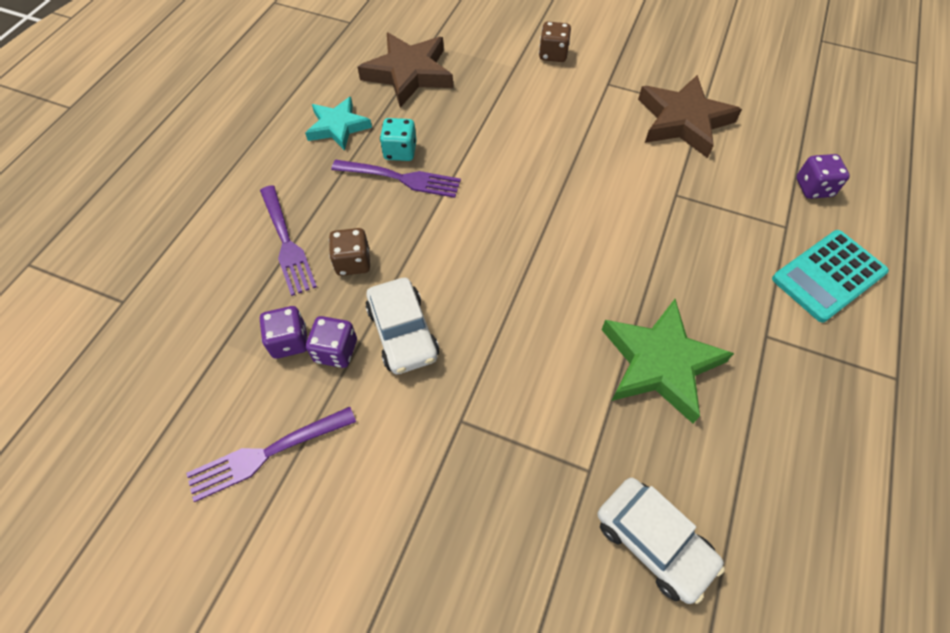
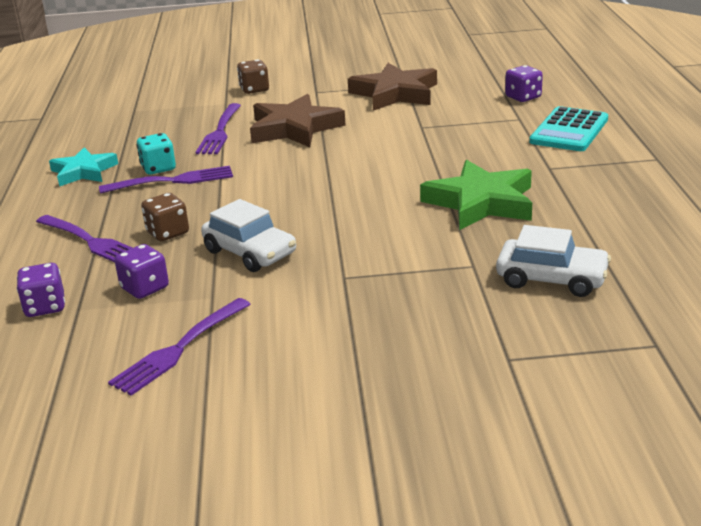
camera: 25 degrees left, 30 degrees down
(336, 351) = (195, 279): purple dice -> purple dice (45, 307)
(409, 73) = (128, 129): brown star -> brown star (294, 128)
(484, 114) = (220, 131): none -> purple fork

